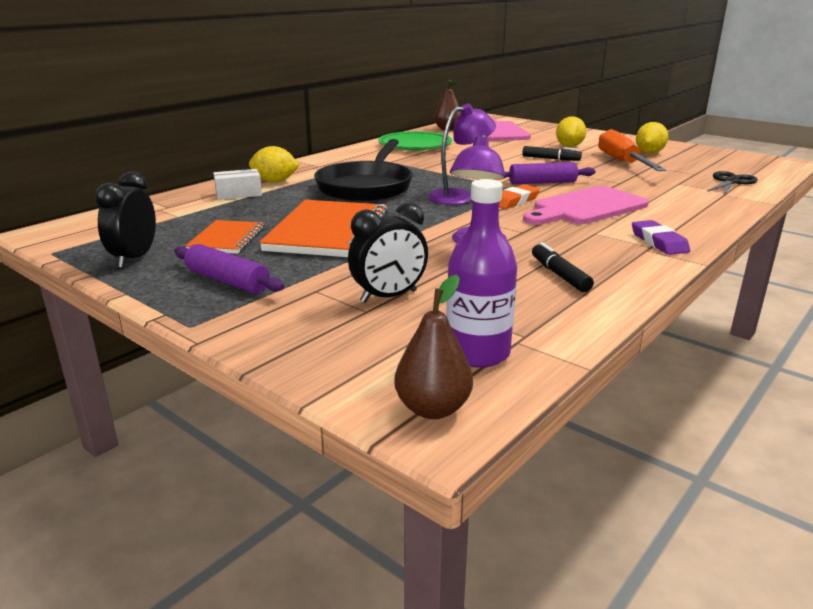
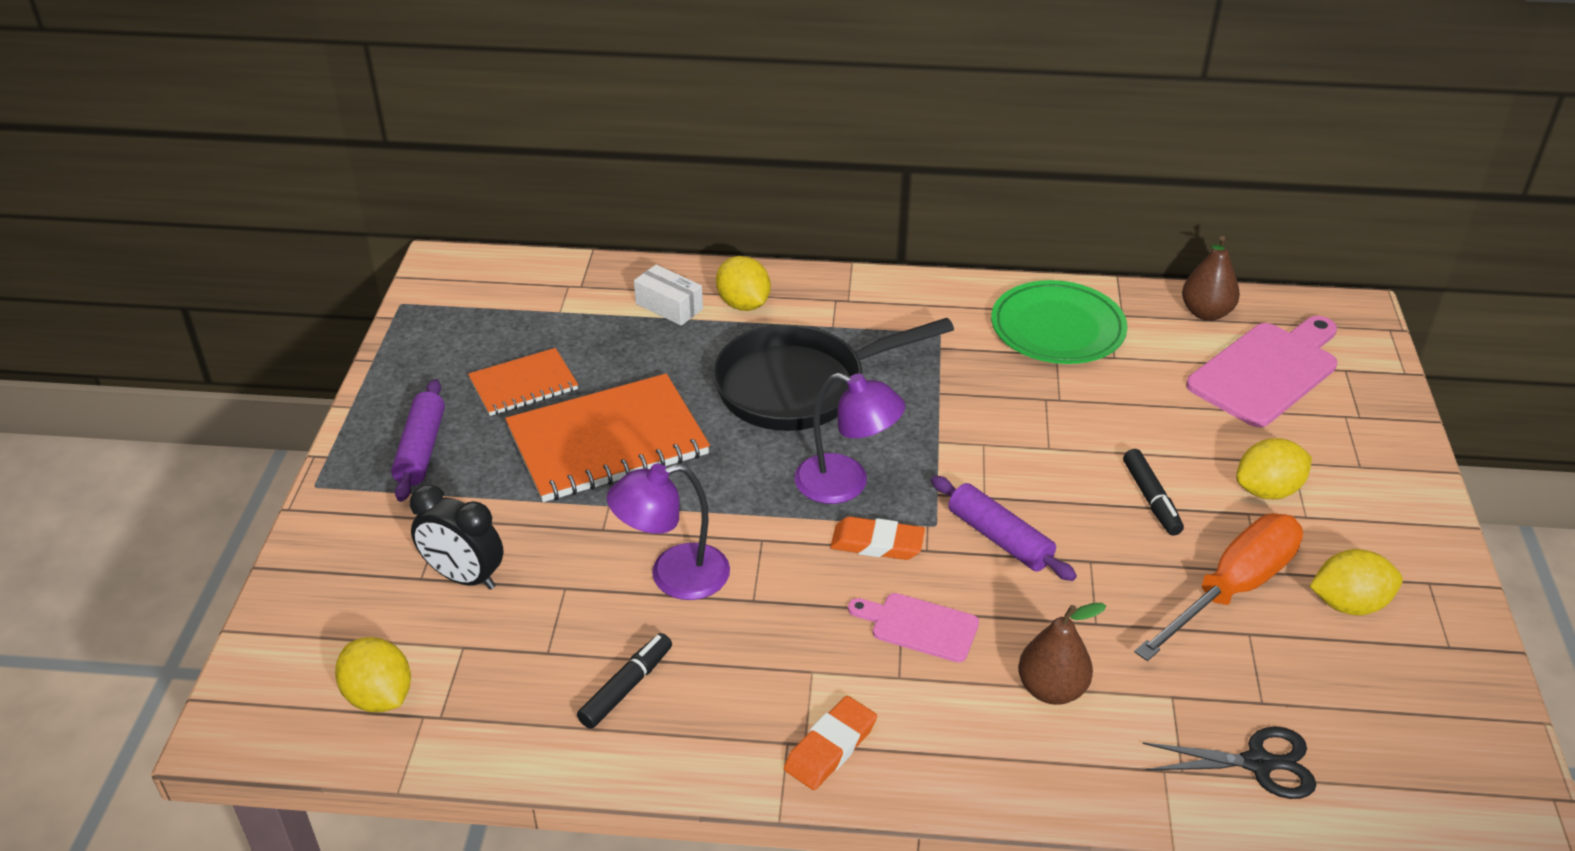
camera: 55 degrees right, 15 degrees up
(134, 258) = (427, 360): black clock -> none
(433, 409) = (260, 710): brown pear -> brown pear (1051, 689)
(477, 353) = (379, 696): purple bottle -> yellow lemon
(586, 207) = (919, 626): pink cutting board -> pink cutting board, size x0.56
(659, 242) = (830, 747): purple eraser -> orange eraser

